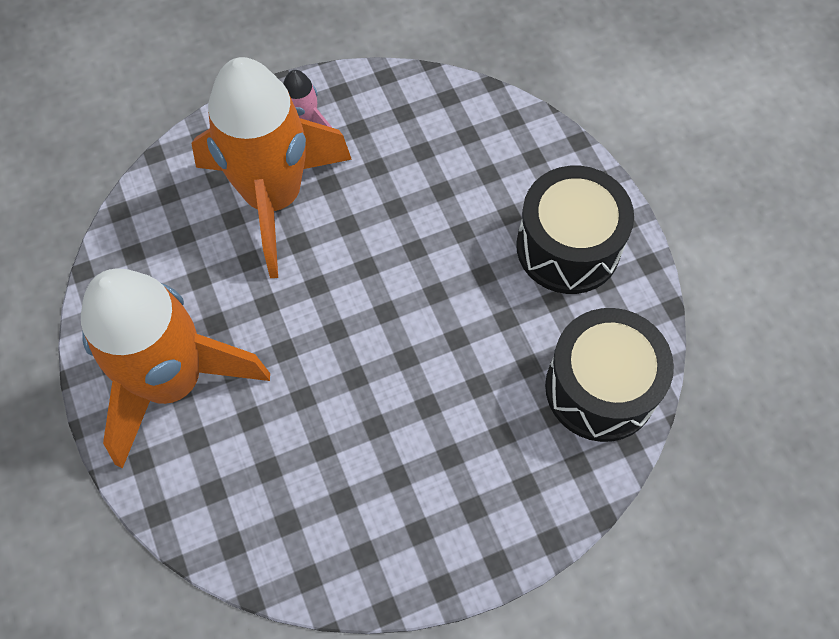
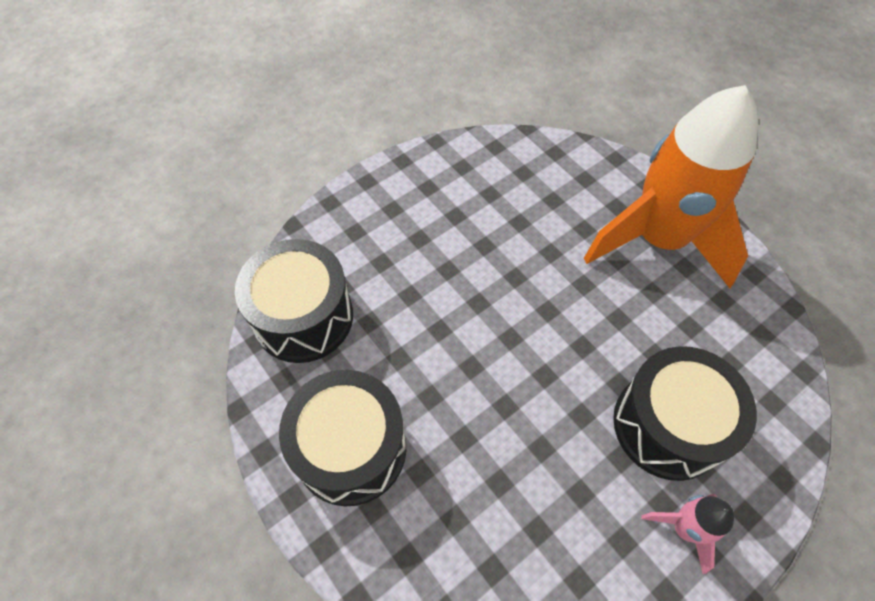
camera: 165 degrees right, 5 degrees down
(274, 198) = (668, 425): orange rocket -> black drum

